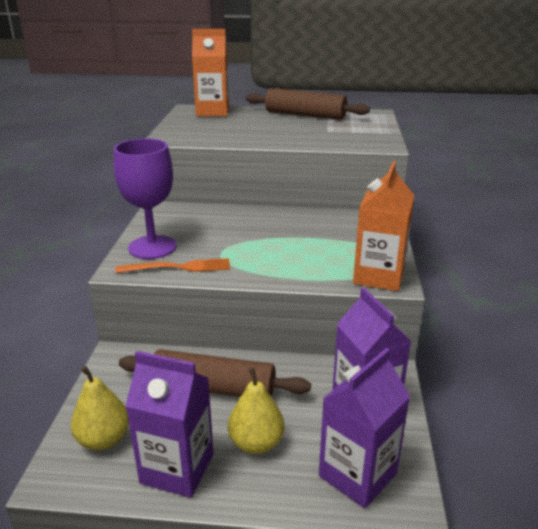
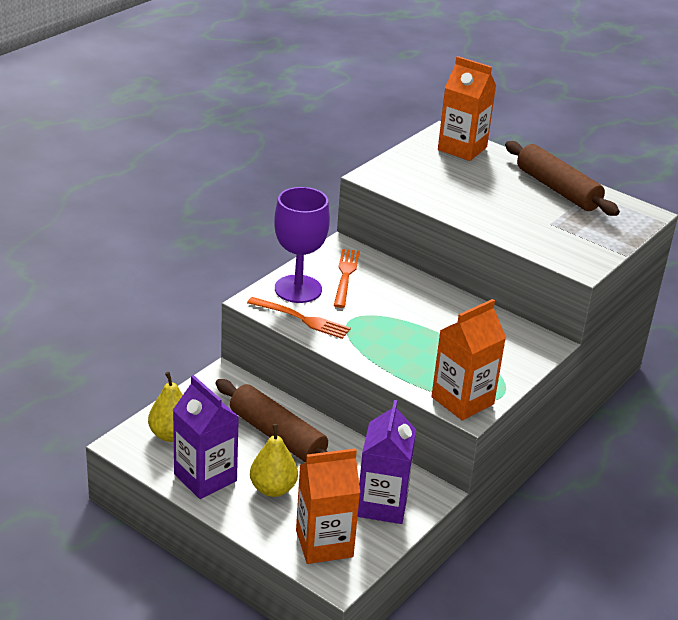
camera: 30 degrees right, 5 degrees up
(183, 225) = (345, 275): none -> orange fork
(357, 475) = (324, 543): purple carton -> orange carton

